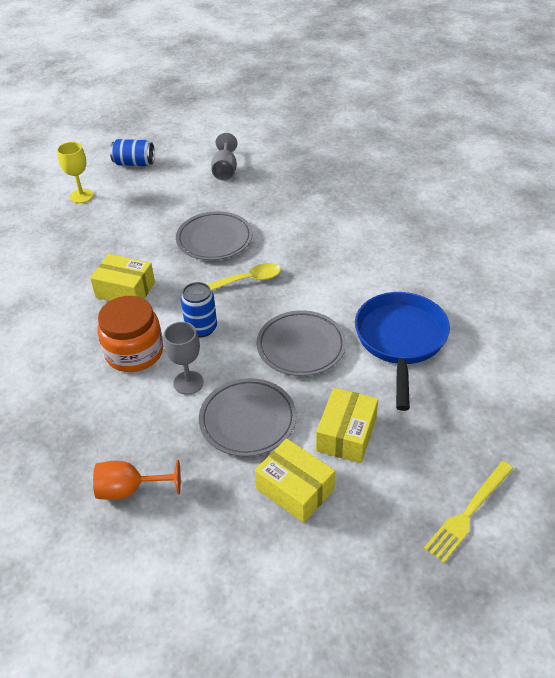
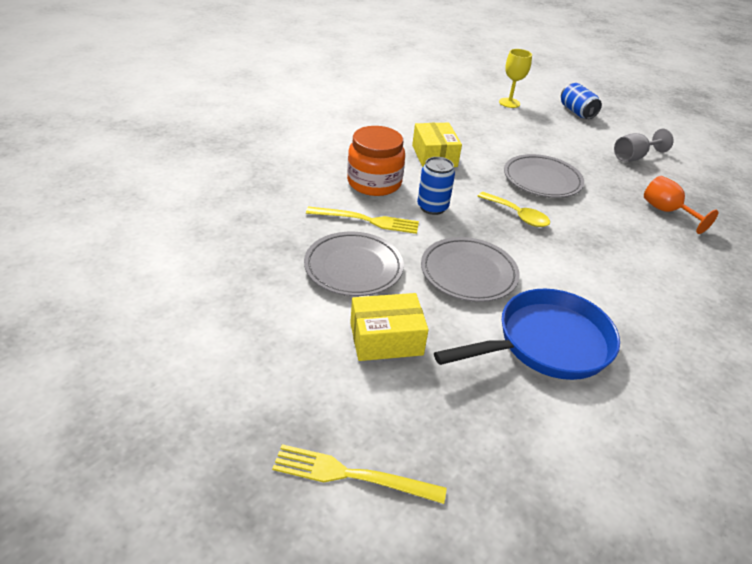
camera: 55 degrees right, 5 degrees down
(130, 489) = (237, 227): orange goblet -> orange goblet (667, 212)
(188, 383) = (367, 220): grey goblet -> yellow fork
(295, 489) = (296, 323): yellow box -> none

